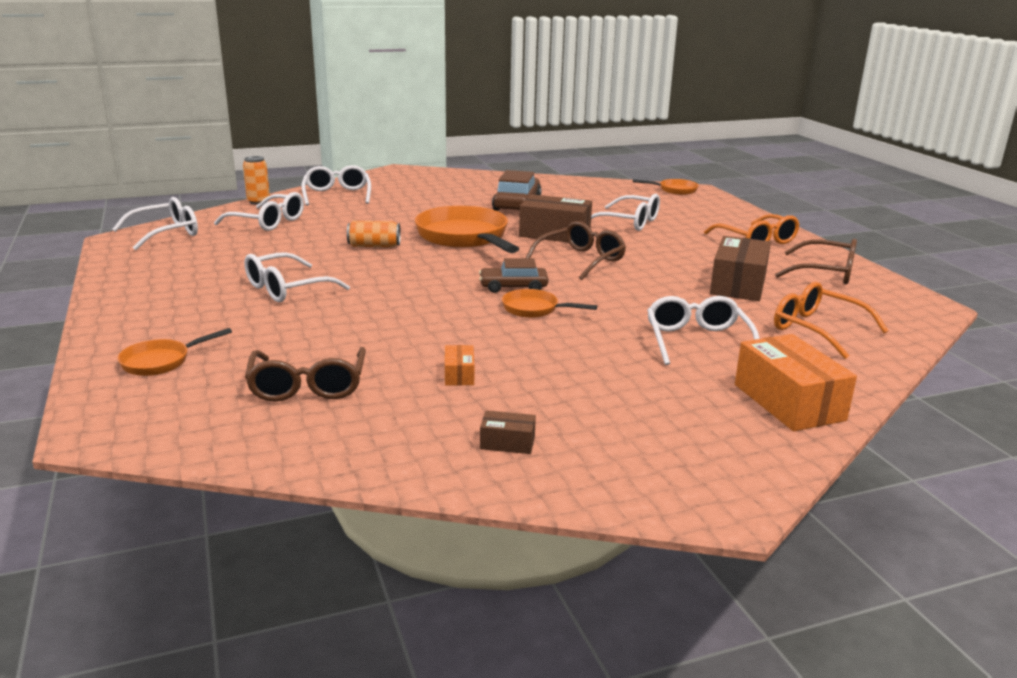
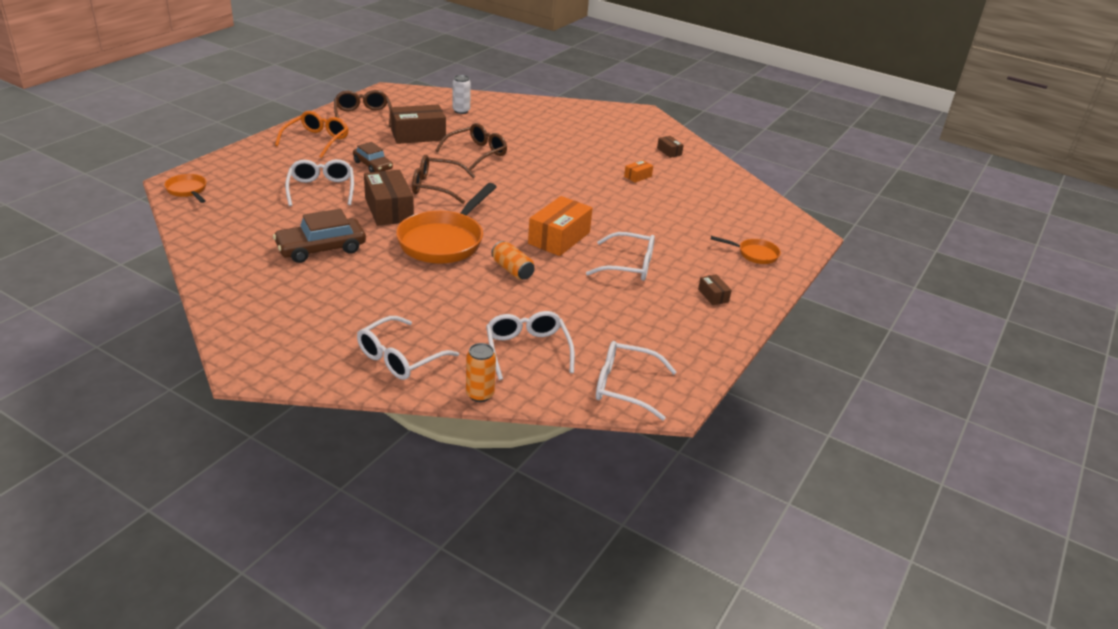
camera: 130 degrees left, 10 degrees up
(164, 304) = (713, 295): none -> brown box
(308, 385) = (704, 206): brown glasses -> brown glasses (476, 153)
(513, 287) = (514, 195): brown car -> brown car (373, 165)
(534, 309) = (538, 180): orange pan -> none
(697, 342) = (517, 134): white glasses -> none
(788, 402) = (552, 110): orange box -> orange box (559, 238)
(818, 330) = (461, 111): orange glasses -> white can

